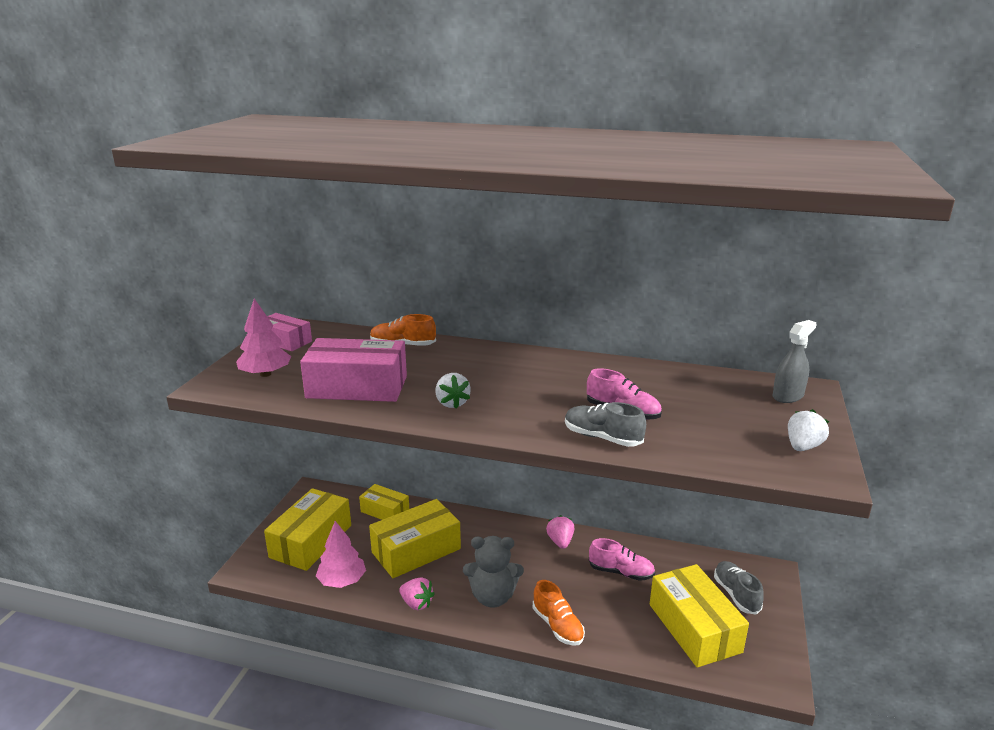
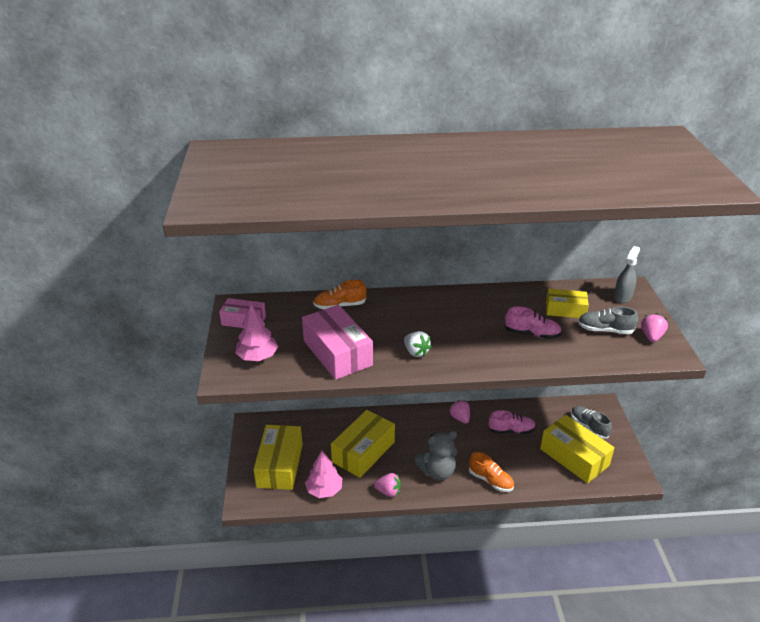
camera: 20 degrees left, 10 degrees up
(357, 387) = (337, 353): pink box -> pink box turned 75 degrees clockwise
(385, 511) = (320, 426): yellow box -> yellow box (565, 310)
(602, 438) = (532, 358): grey shoe -> grey shoe (605, 330)
(803, 447) = (651, 336): white strawberry -> pink strawberry

